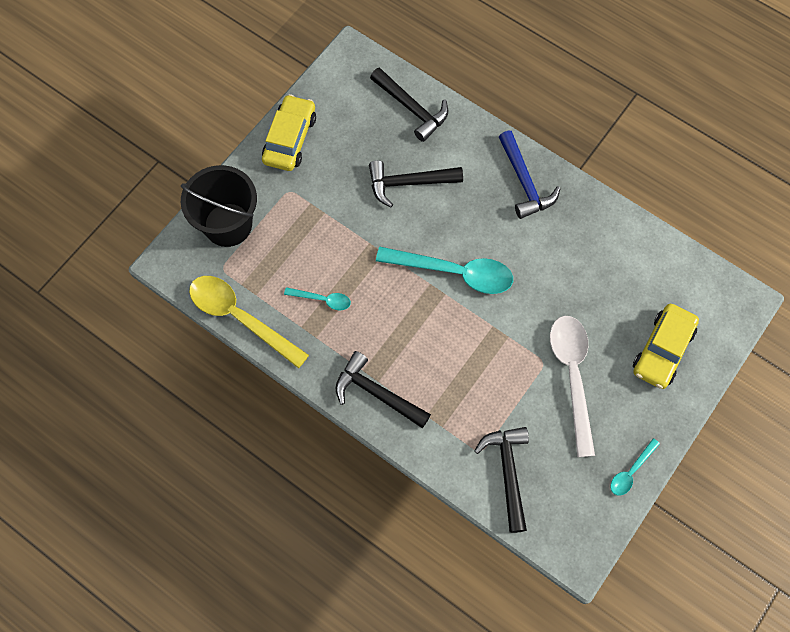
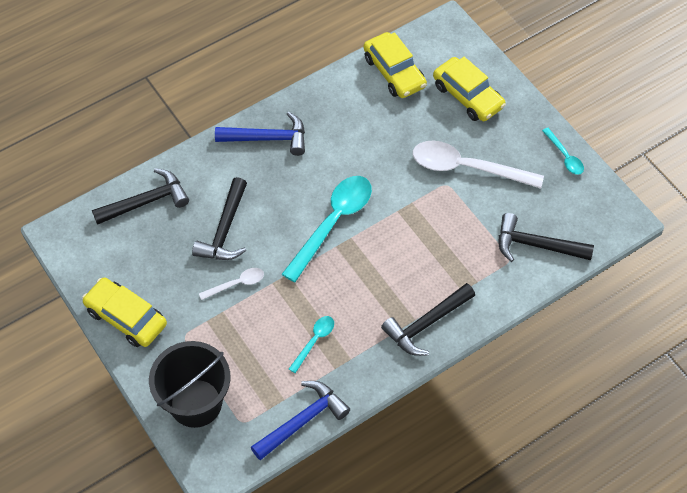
camera: 70 degrees left, 10 degrees down
(240, 318) = (303, 420): yellow spoon -> blue hammer
(356, 213) = (236, 284): none -> white spoon
(658, 269) = (394, 72): none -> yellow car

